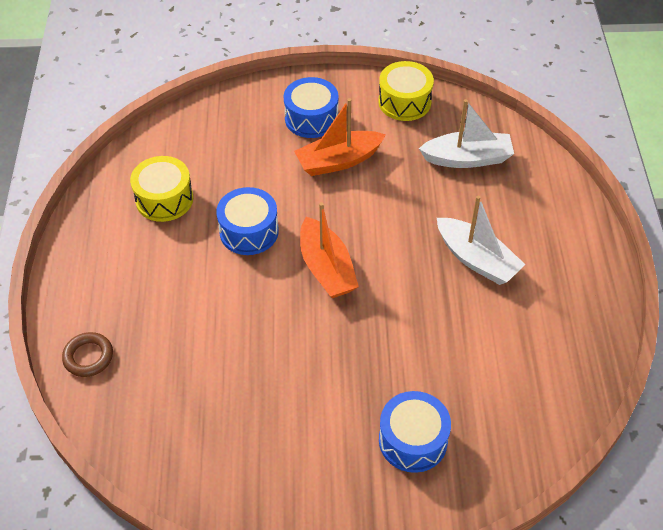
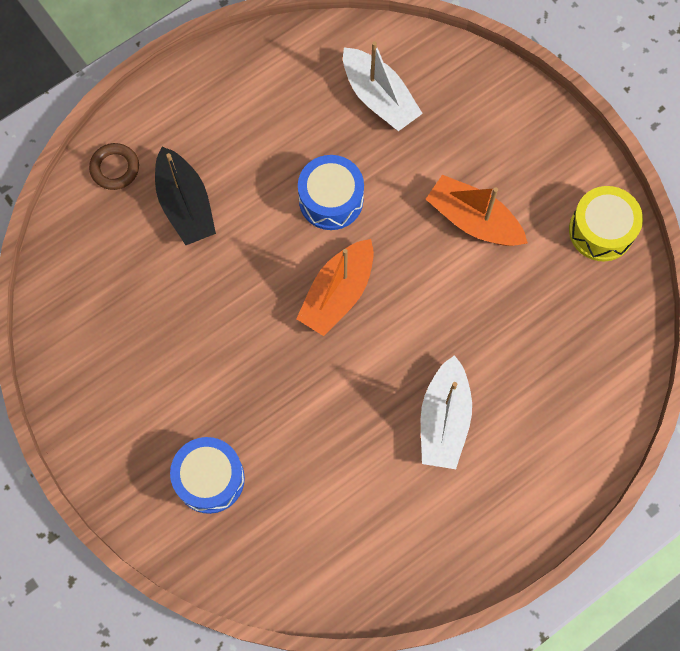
camera: 55 degrees right, 20 degrees up
(164, 199) = (314, 103): yellow drum -> none
(166, 325) = (185, 205): none -> black boat
(311, 118) = (510, 159): blue drum -> none
(467, 158) = (568, 337): white boat -> white boat (379, 98)

